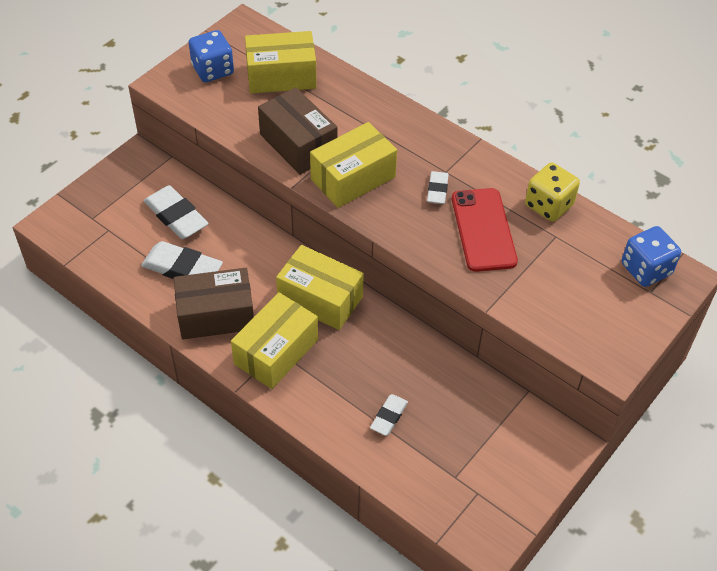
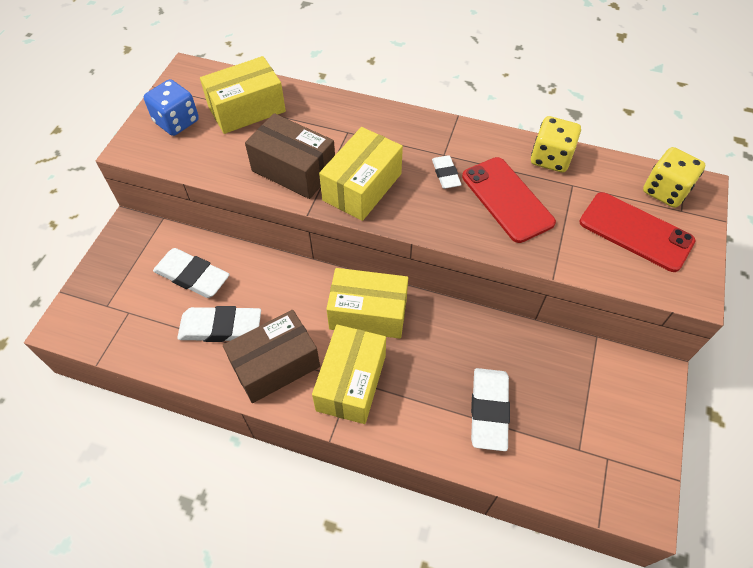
camera: 20 degrees left, 5 degrees up
(389, 417) = (488, 410): white eraser -> white eraser, size x1.74
(591, 296) = (635, 231): none -> red phone
(646, 269) = (665, 191): blue dice -> yellow dice

